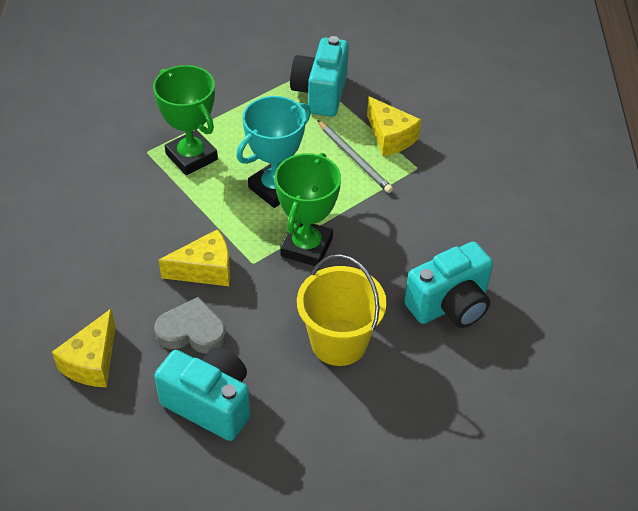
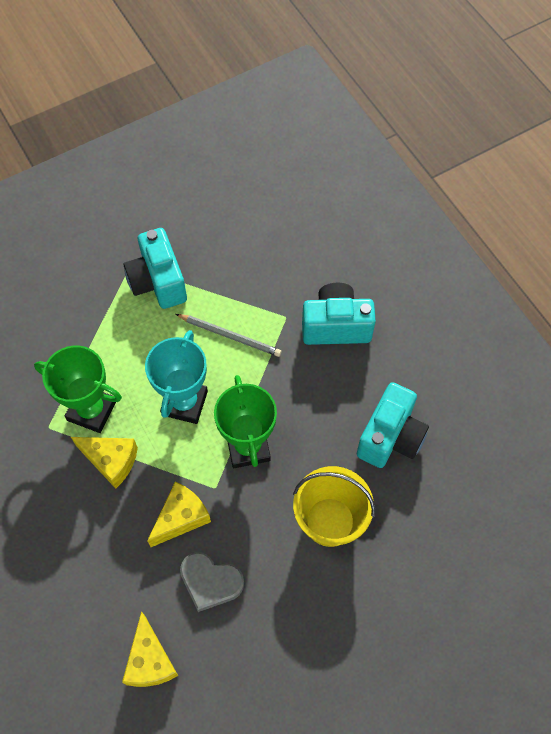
camera: 30 degrees left, 15 degrees up
(192, 331) = (210, 582): grey heart -> grey heart turned 135 degrees counterclockwise
(210, 404) = (269, 638): turquoise camera -> turquoise camera (336, 326)
(390, 137) = (245, 297): yellow cheese -> yellow cheese (111, 461)

